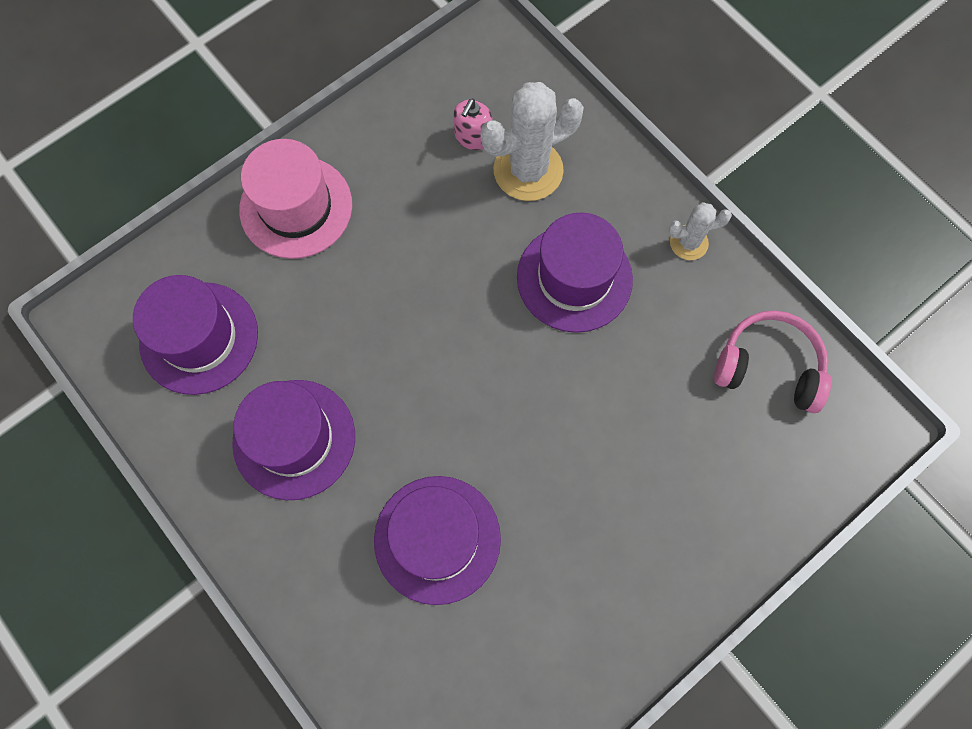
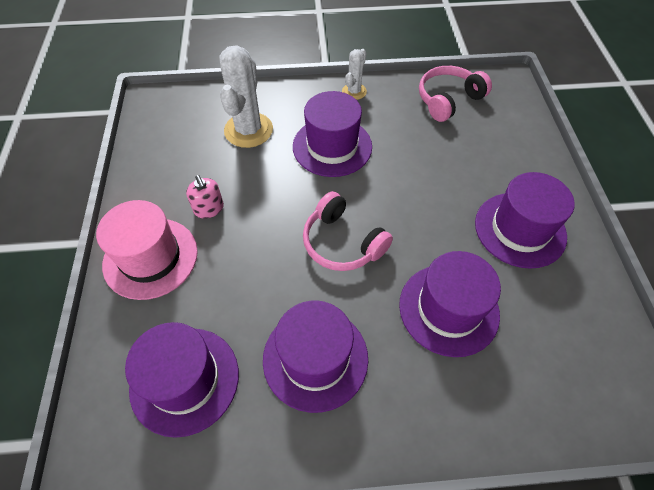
camera: 55 degrees left, 15 degrees down
(444, 378) = (342, 242): none -> pink headphones
(473, 137) = (202, 142): pink soap dispenser -> pink soap dispenser (209, 208)
(605, 566) = (520, 229): none -> purple hat

